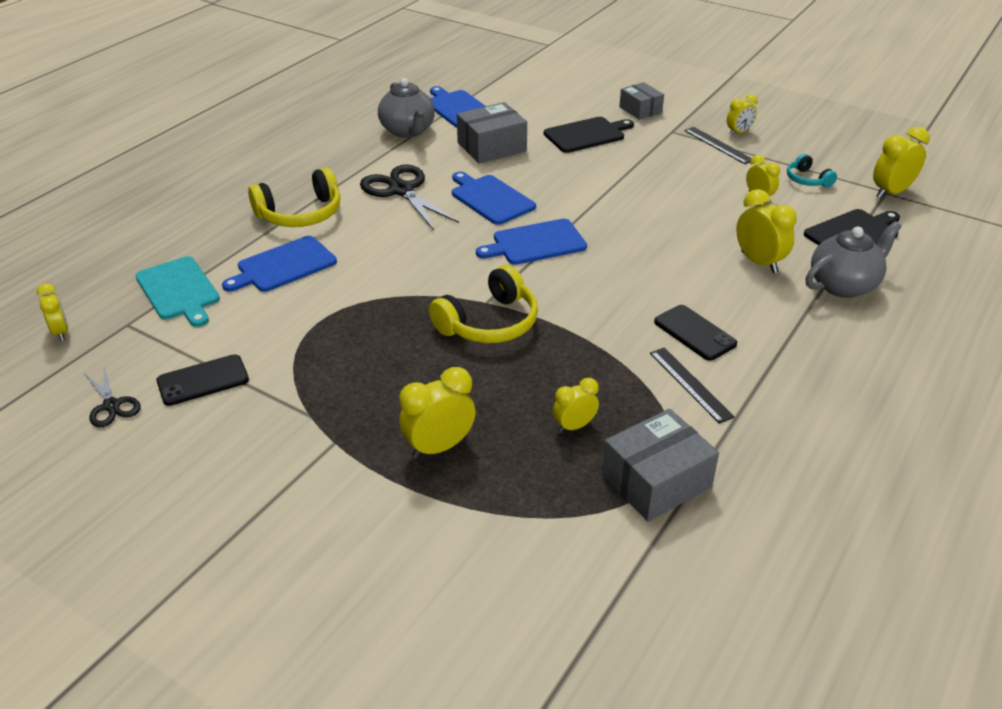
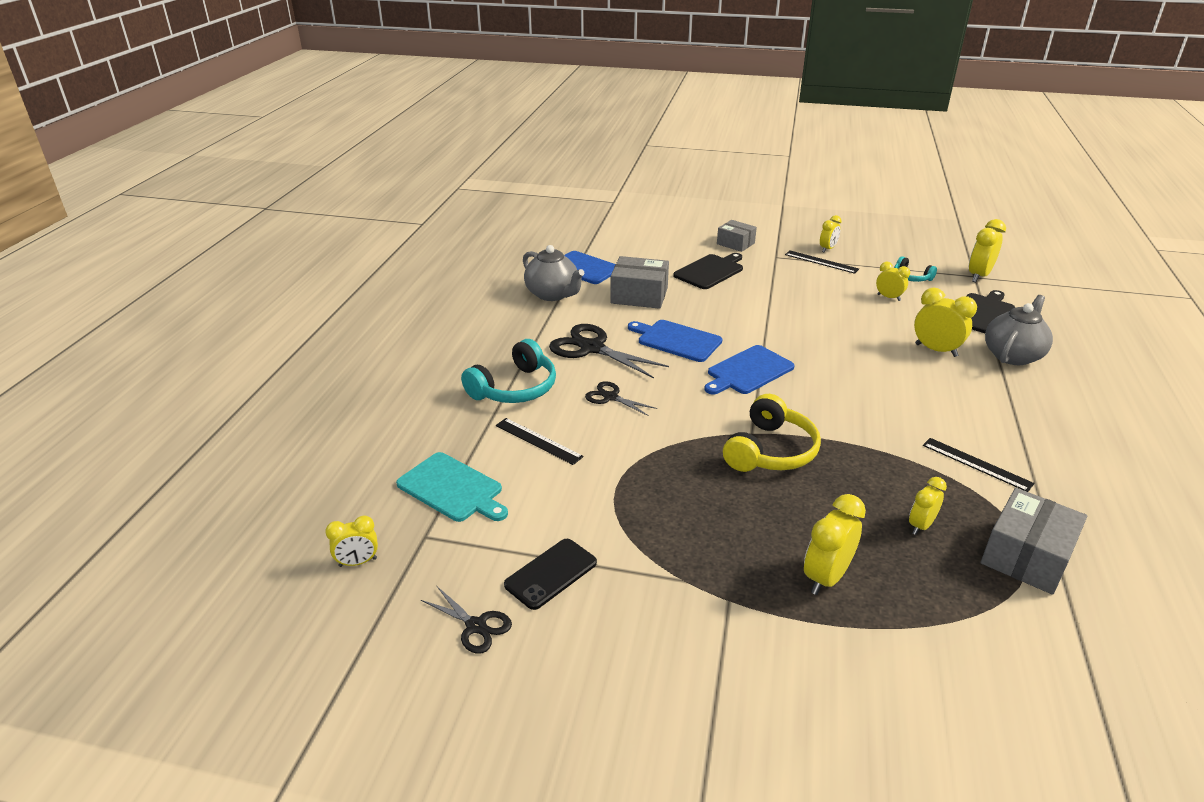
camera: 20 degrees left, 5 degrees down
(60, 332) = (358, 562): yellow clock -> yellow clock turned 120 degrees clockwise
(283, 266) = (538, 441): blue cutting board -> black ruler
(301, 214) = (515, 388): yellow headphones -> turquoise headphones
(380, 240) = (610, 397): none -> black scissors
(491, 147) = (639, 295): grey box -> grey box turned 60 degrees clockwise
(695, 333) = (941, 420): black phone -> none

